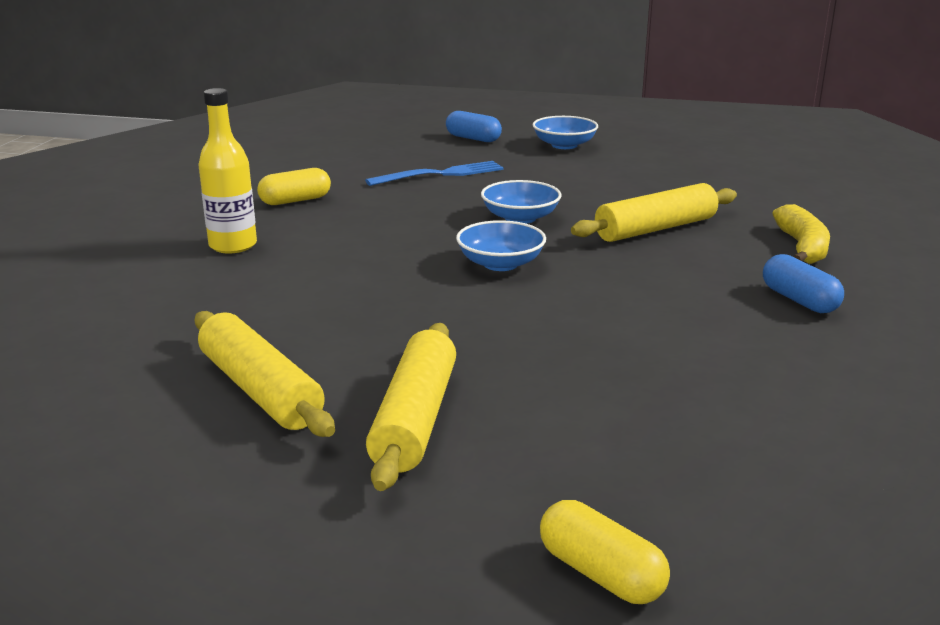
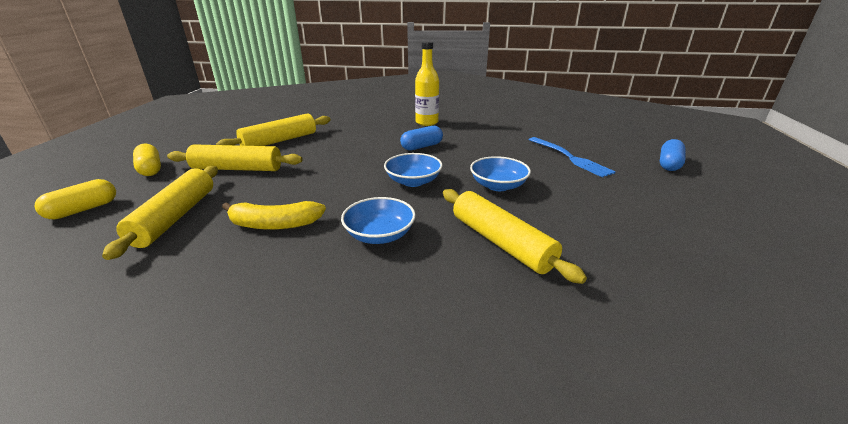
camera: 85 degrees right, 5 degrees up
(295, 200) = (493, 127): yellow capsule -> yellow capsule (150, 169)
(564, 145) = (702, 201): blue bowl -> blue bowl (379, 235)
(622, 445) = (175, 217): none -> yellow rolling pin
(799, 300) = (343, 315): blue capsule -> blue capsule (422, 147)
(802, 247) = (484, 340): yellow banana -> yellow banana (274, 224)

